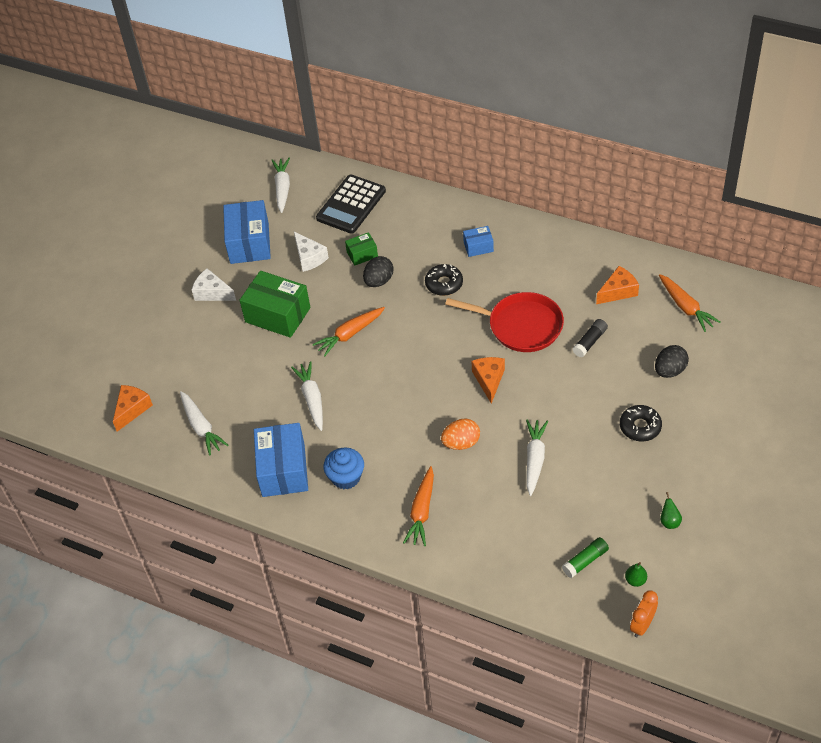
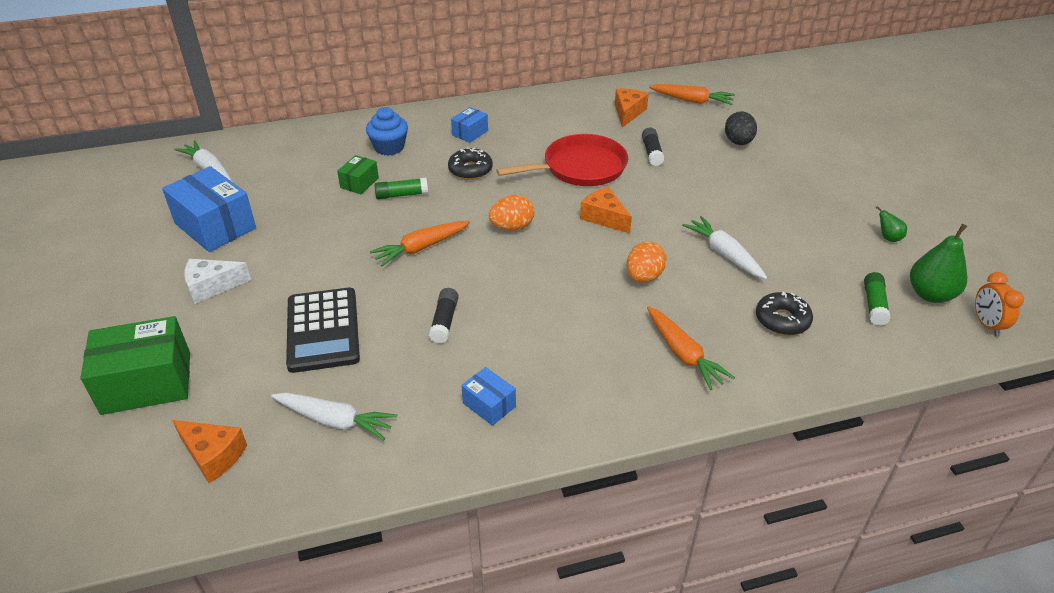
camera: 45 degrees left, 10 degrees down
(132, 409) = (213, 455): orange cheese -> orange cheese turned 135 degrees clockwise
(277, 315) = (318, 269): green box -> green box (147, 383)
(283, 470) = (489, 405): blue box -> blue box, size x0.50
(309, 258) = (302, 208): white cheese -> none
(312, 399) = (444, 321): white carrot -> black glue stick
(346, 477) = (568, 370): blue cupcake -> blue cupcake (389, 147)
(350, 334) = (421, 248): orange carrot -> orange carrot turned 45 degrees clockwise
(351, 205) = (303, 153): black calculator -> black calculator (323, 330)
(379, 281) = (402, 195): black egg -> green glue stick
(421, 351) = (512, 227): none -> orange egg
(635, 580) = (930, 294): green pear -> green pear, size x2.00
(640, 427) = (771, 187): black donut -> black donut (782, 320)

